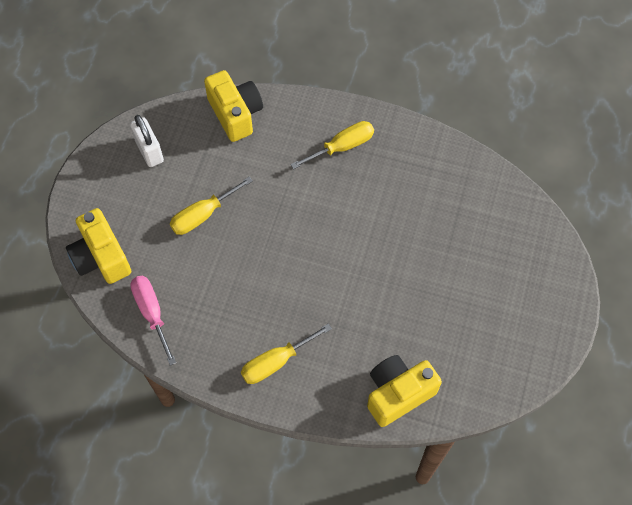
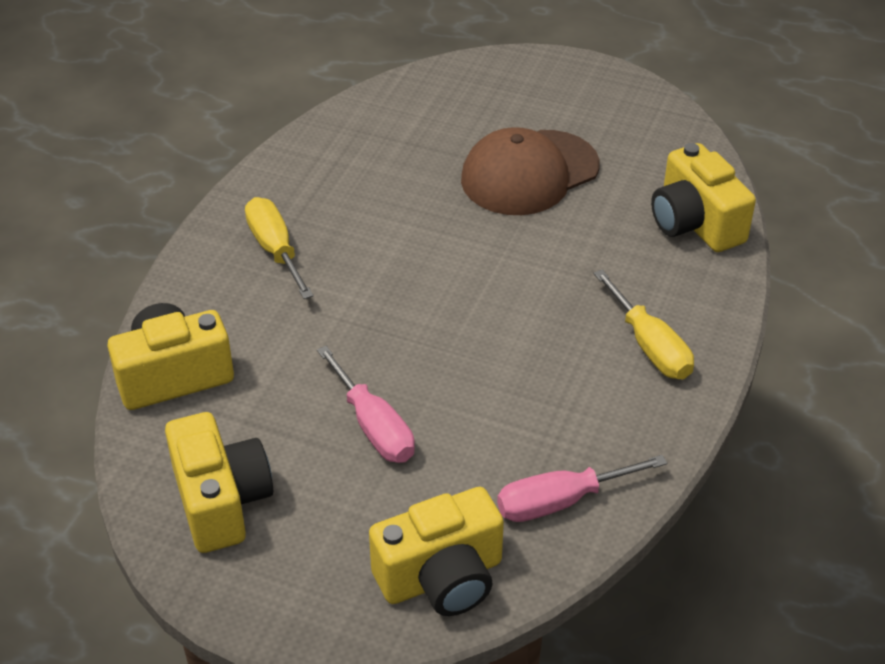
camera: 85 degrees left, 20 degrees down
(149, 151) = (221, 501): white padlock -> yellow camera
(203, 215) = (373, 427): yellow screwdriver -> pink screwdriver
(437, 285) = (529, 173): none -> brown cap

